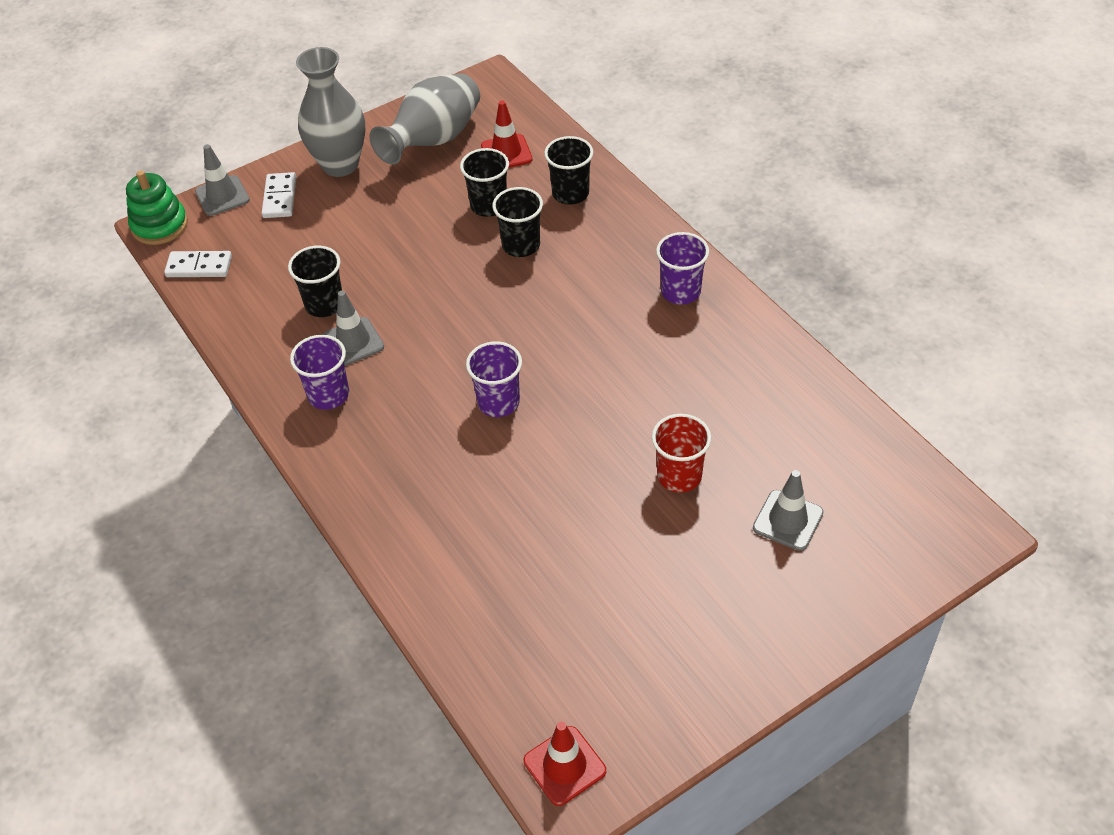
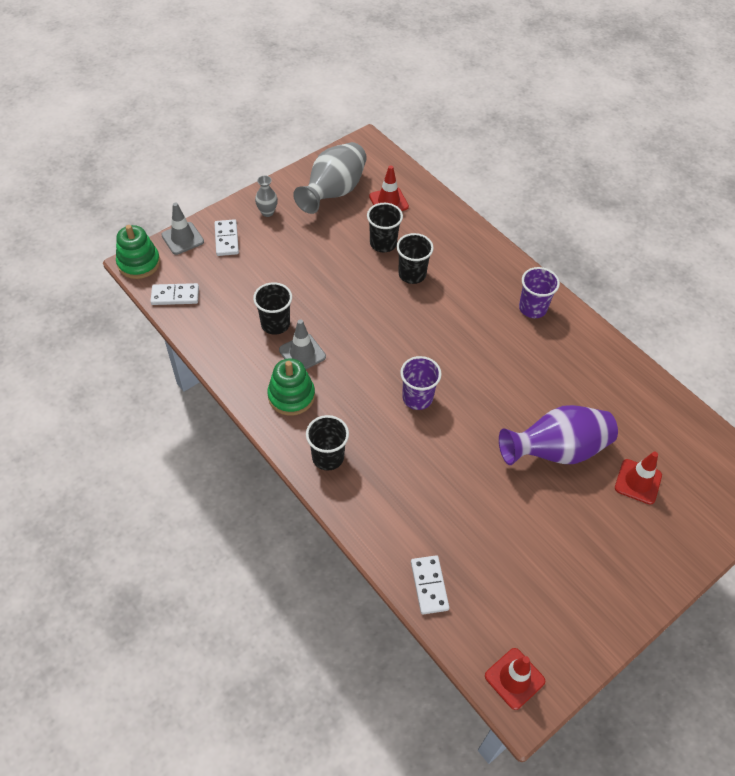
camera: 10 degrees left, 5 degrees up
(328, 395) = (291, 396): purple cup -> green stacking toy
(340, 165) = (267, 212): grey vase -> grey vase, size x0.46
(469, 641) = (429, 585): none -> white domino
(570, 193) = (440, 233): black cup -> black cup (328, 457)
(679, 476) = (556, 450): red cup -> purple vase
(788, 520) = (638, 482): grey traffic cone -> red traffic cone

